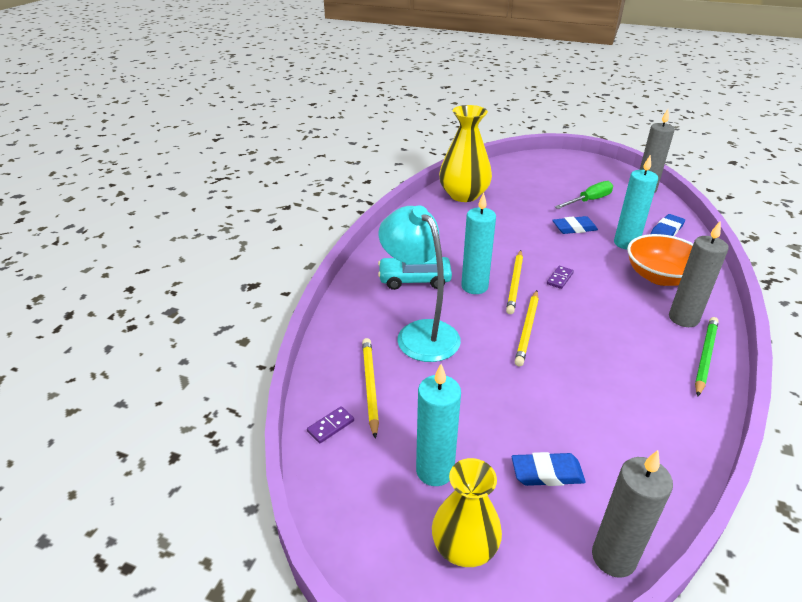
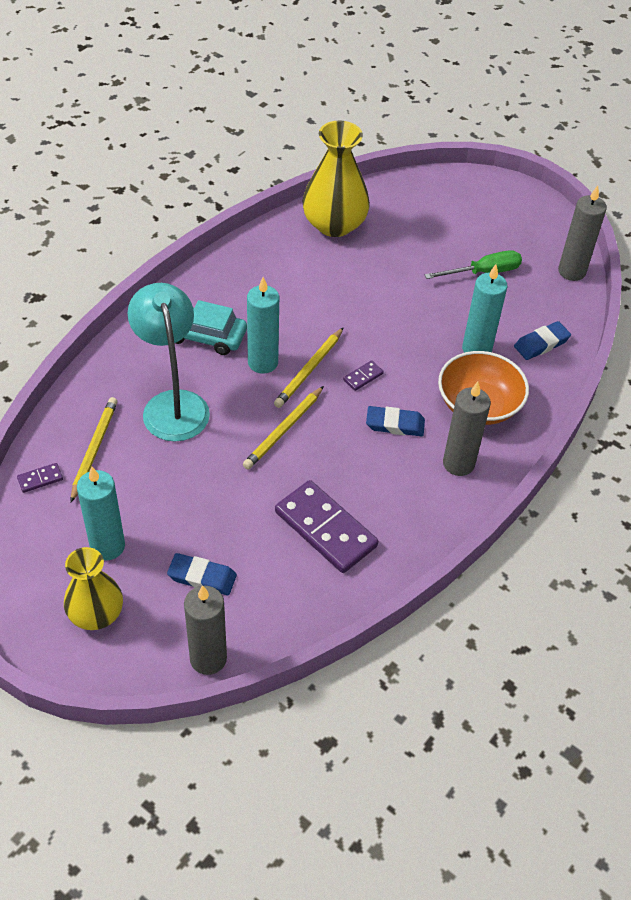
camera: 15 degrees right, 15 degrees up
(574, 228) = (432, 310): blue eraser -> blue eraser (395, 424)
(624, 396) = (325, 529): none -> purple domino
(705, 357) = (442, 512): green pencil -> none

